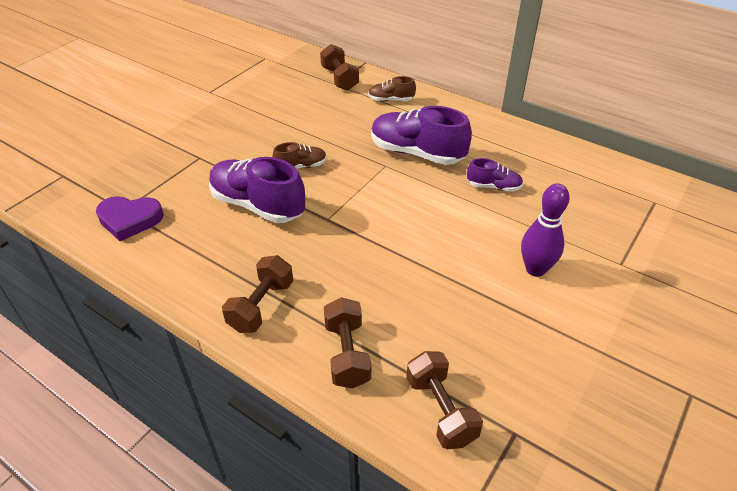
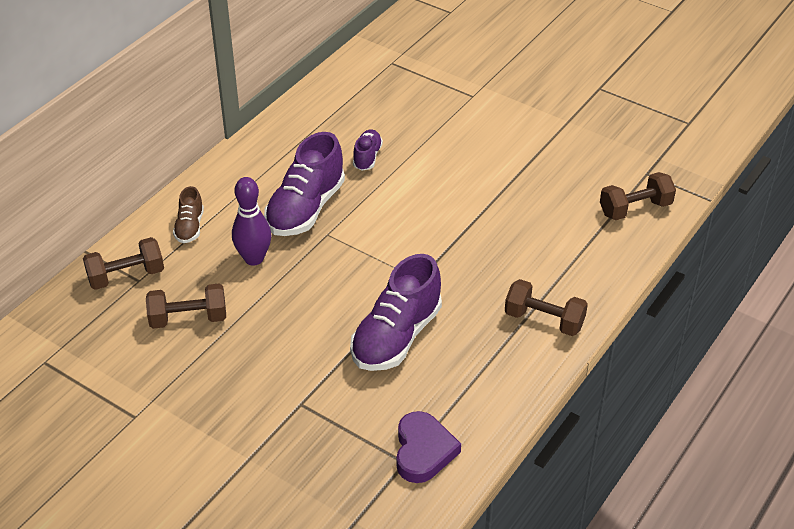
camera: 90 degrees left, 0 degrees up
(301, 166) = (326, 304): brown shoe -> none
(347, 354) = (591, 260): brown dumbbell -> brown dumbbell (188, 319)
(535, 269) = (482, 144): purple bowling pin -> purple bowling pin (254, 258)

